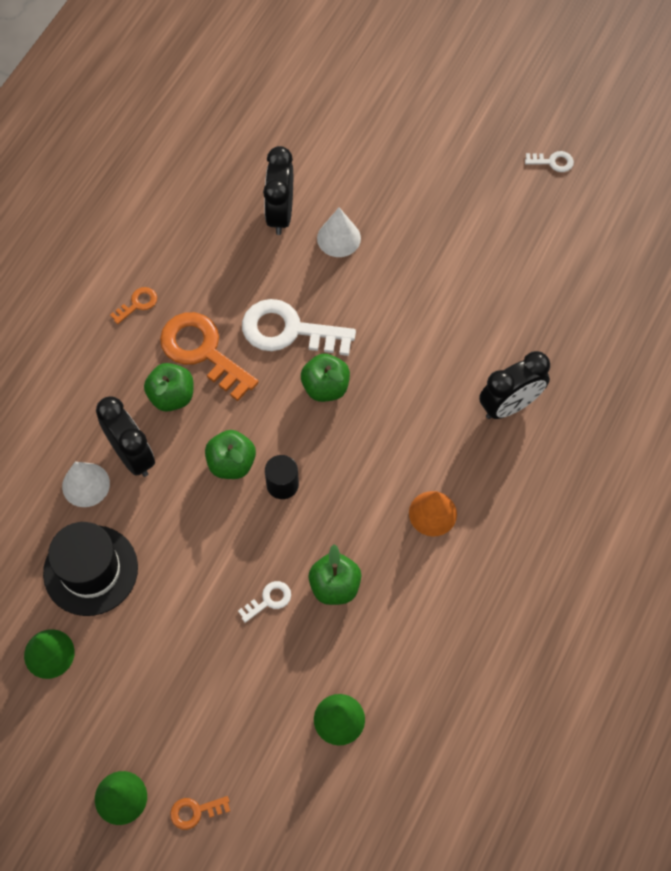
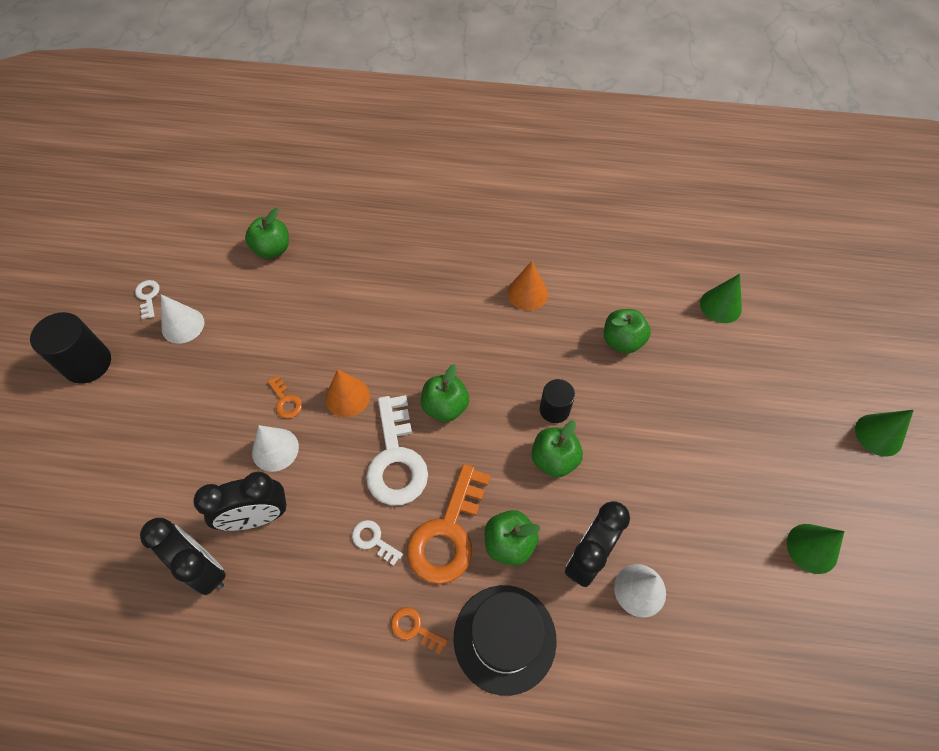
camera: 110 degrees left, 5 degrees down
(90, 570) = (718, 545): black hat -> black hat (504, 638)
(195, 811) = (849, 377): orange key -> orange key (286, 400)
(269, 600) = (660, 384): white key -> white key (373, 540)
(370, 307) = (347, 397): none -> orange cone
(488, 108) = (87, 363): none -> black cylinder
(506, 186) = (183, 325): none -> white cone
(509, 405) = (410, 268): black clock -> black clock (203, 568)
(580, 279) = (272, 249): none -> green apple

